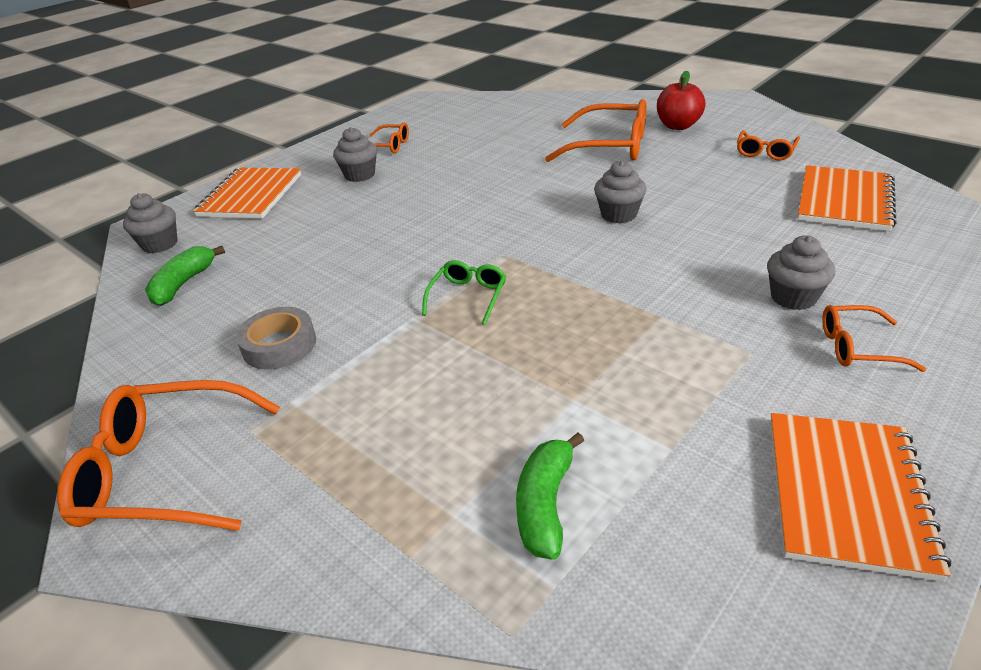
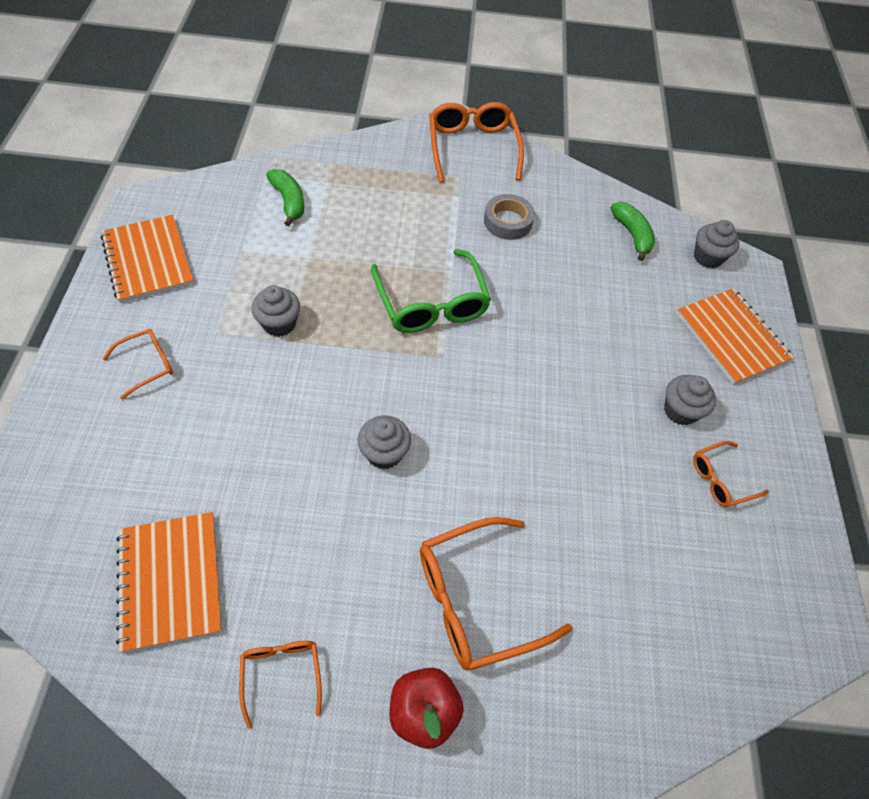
camera: 135 degrees right, 20 degrees up
(167, 471) = (472, 148): orange glasses -> orange glasses turned 60 degrees counterclockwise
(468, 297) = (431, 303): green glasses -> green glasses, size x1.86
(793, 297) = (198, 399): grey cupcake -> grey cupcake (279, 324)

